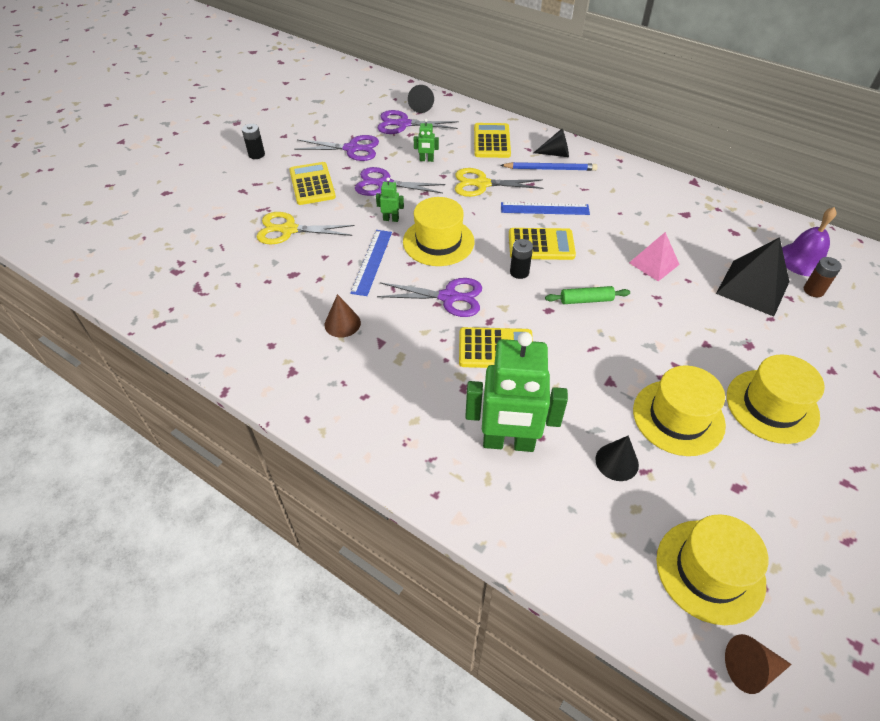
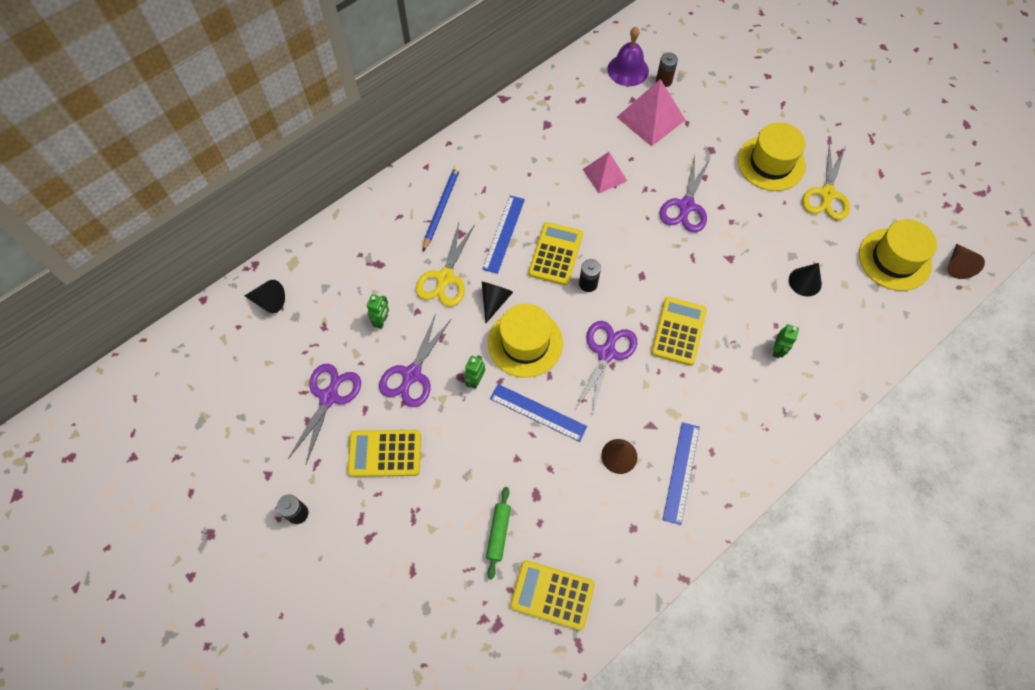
camera: 75 degrees left, 15 degrees up
(289, 230) = (461, 490): yellow scissors -> yellow scissors (827, 194)
(336, 373) = (681, 472): none -> blue ruler
(403, 124) = (299, 329): purple scissors -> purple scissors (686, 206)
(491, 141) = (372, 247): yellow calculator -> yellow calculator (552, 595)
(508, 443) = (777, 350): green robot -> green robot, size x0.40
(555, 154) = (417, 194): black cone -> black cone (494, 301)
(586, 300) = (636, 242): green rolling pin -> green rolling pin (498, 533)
(678, 417) = (771, 226): yellow hat -> none
(752, 287) = (650, 118): black pyramid -> pink pyramid

